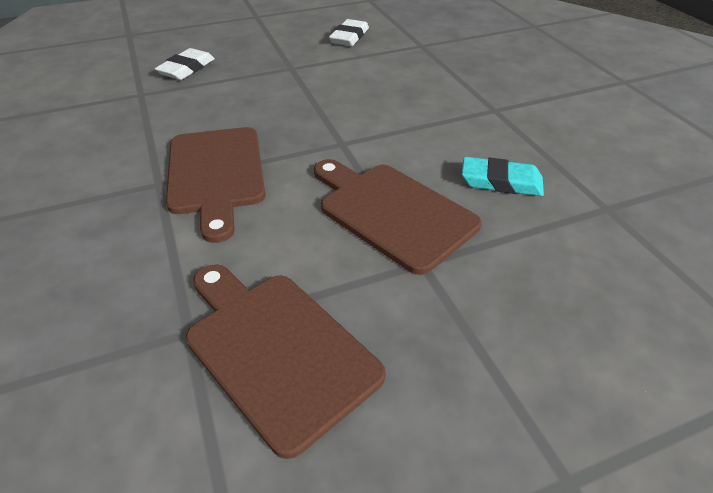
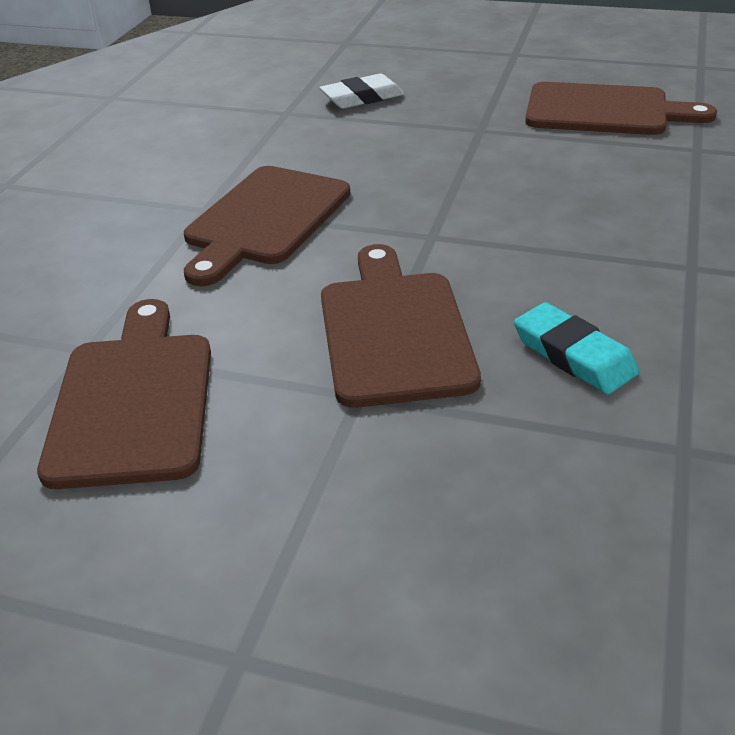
camera: 40 degrees right, 5 degrees down
(349, 37) = (604, 111): white eraser -> brown cutting board

